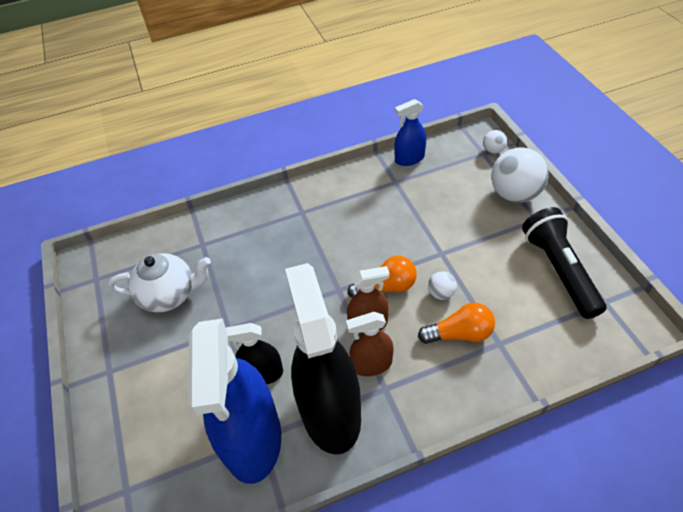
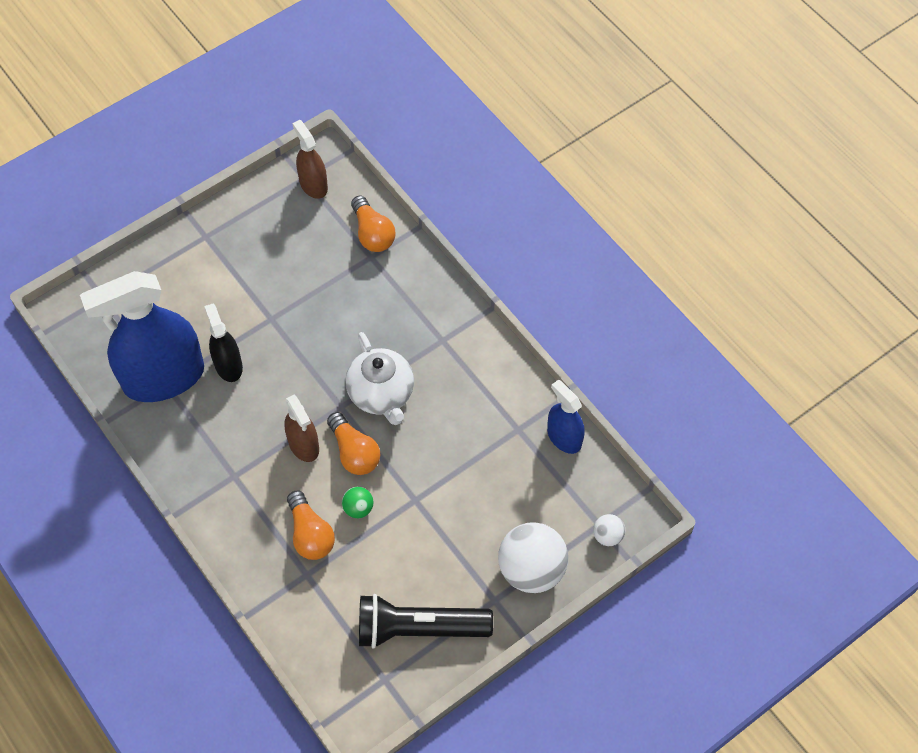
camera: 70 degrees right, 10 degrees up
(169, 295) = (299, 252): white teapot -> white teapot (381, 394)
(181, 239) = (372, 233): none -> orange light bulb
(330, 412) = (200, 434): black spray bottle -> none
(371, 364) = (258, 458): brown spray bottle -> brown spray bottle (313, 185)
(441, 293) = (358, 508): white ball -> green ball
(559, 270) = (419, 628): black flashlight -> black flashlight turned 150 degrees counterclockwise

